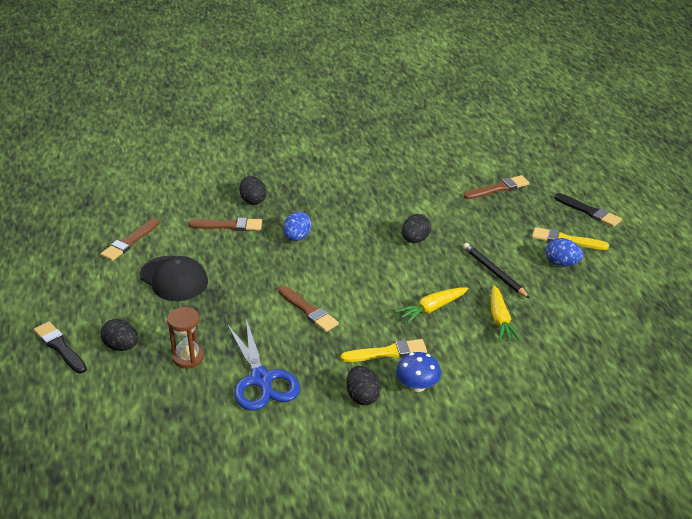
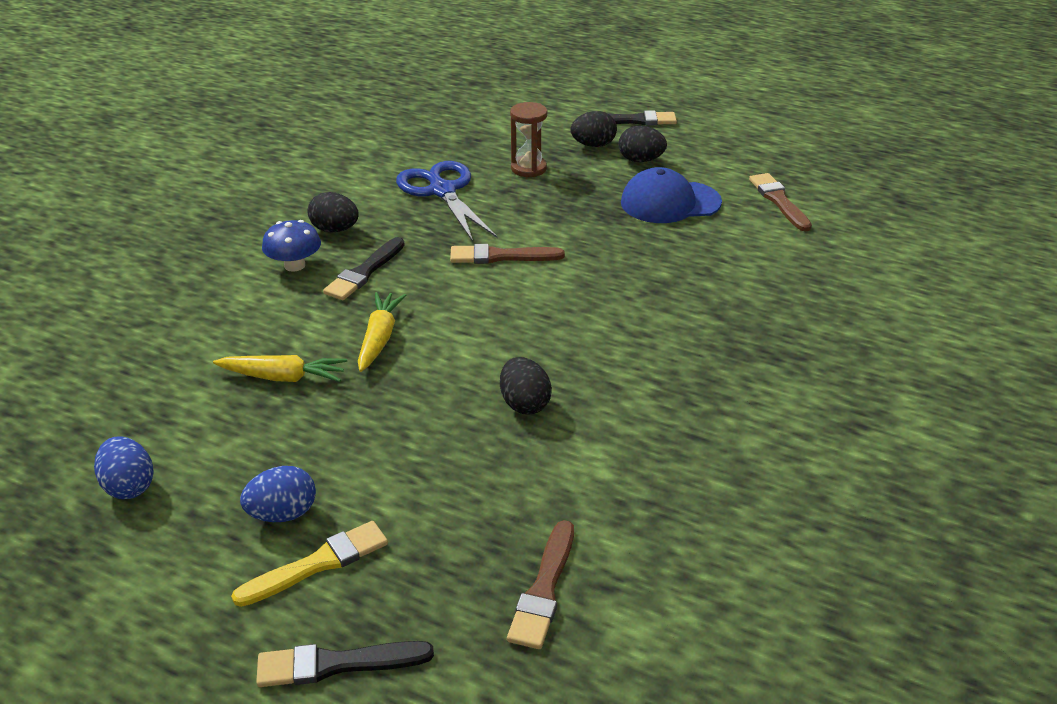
camera: 130 degrees right, 0 degrees up
(174, 279) = (670, 202): black cap -> blue cap
(229, 226) = (740, 273): brown brush -> none
(253, 200) = (784, 314): black egg -> black egg (640, 160)
(261, 380) = (442, 191): blue scissors -> blue scissors turned 45 degrees clockwise
(297, 237) = (652, 310): blue egg -> blue egg (129, 486)
(388, 352) = (364, 272): yellow brush -> black brush
(494, 272) = (363, 432): black pencil -> none
(500, 320) = (283, 377): yellow carrot -> yellow carrot turned 150 degrees clockwise

